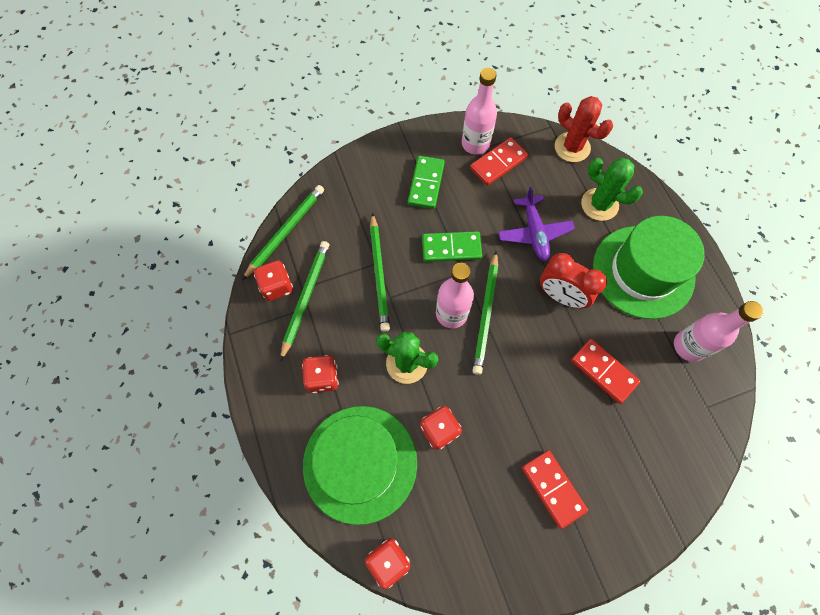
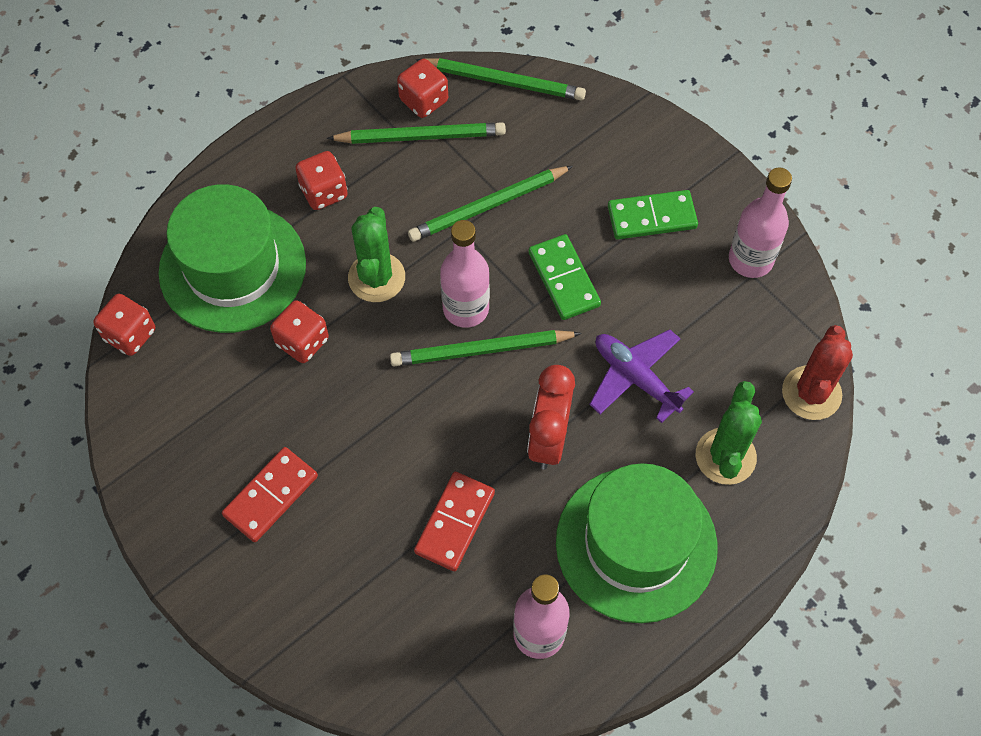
camera: 70 degrees right, 5 degrees down
(498, 163) = (732, 299): red domino -> none
(534, 232) = (636, 378): purple plane -> purple plane turned 75 degrees clockwise

